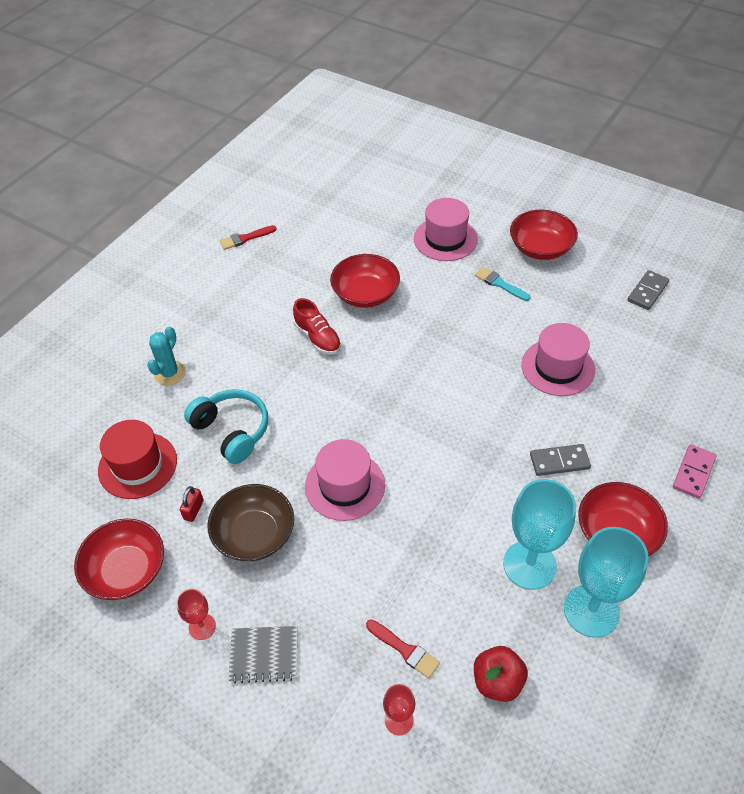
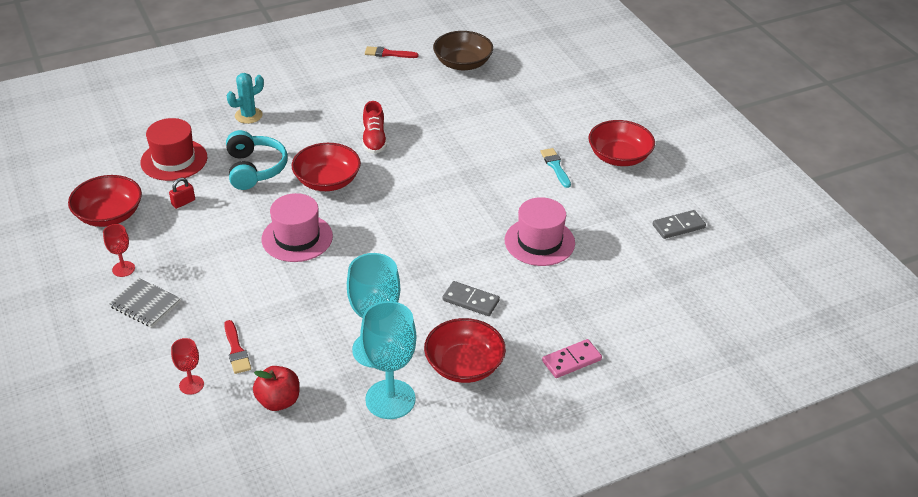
camera: 30 degrees right, 10 degrees down
(254, 534) = (207, 235): brown bowl -> brown bowl (462, 63)
(365, 294) = (440, 127): red bowl -> red bowl (327, 181)
(445, 239) = (545, 117): pink hat -> none

